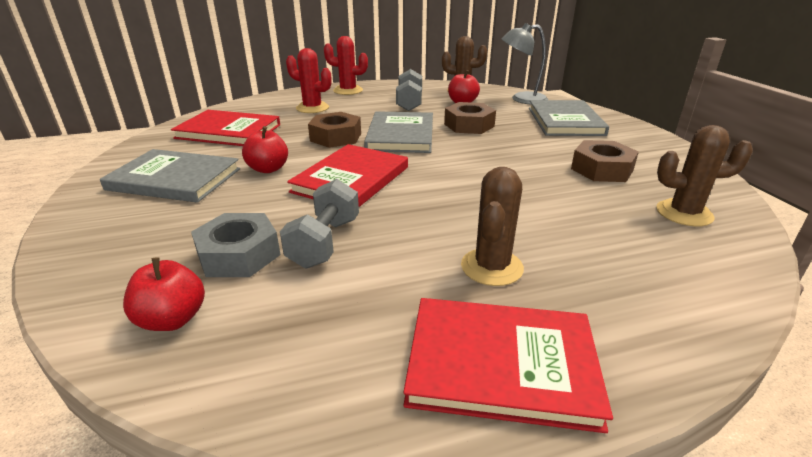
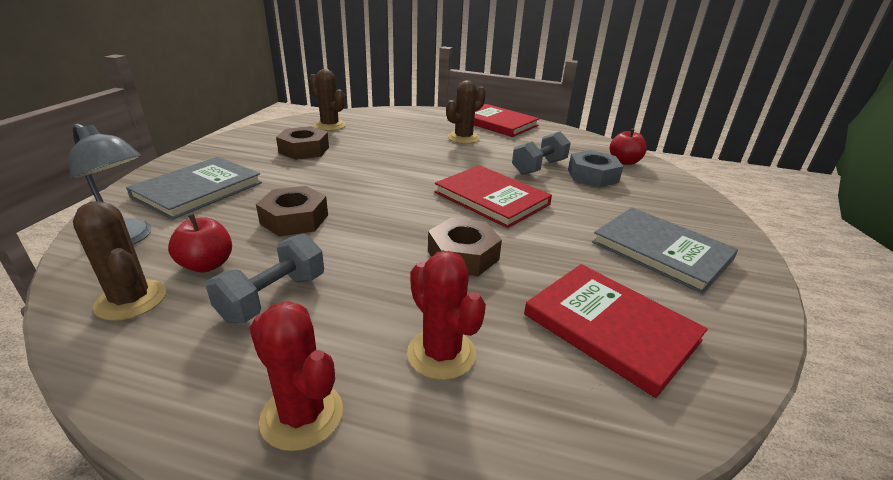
camera: 150 degrees left, 0 degrees up
(268, 169) = (562, 233): red apple -> none
(351, 179) = (491, 198): red book -> red book turned 75 degrees clockwise
(401, 135) = (388, 231): grey book -> none

